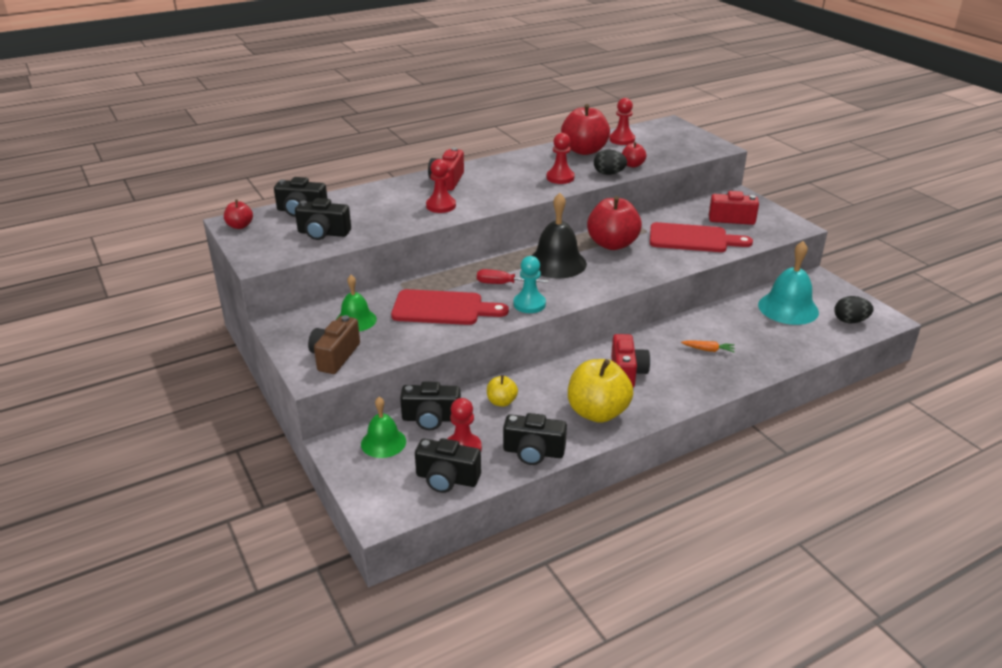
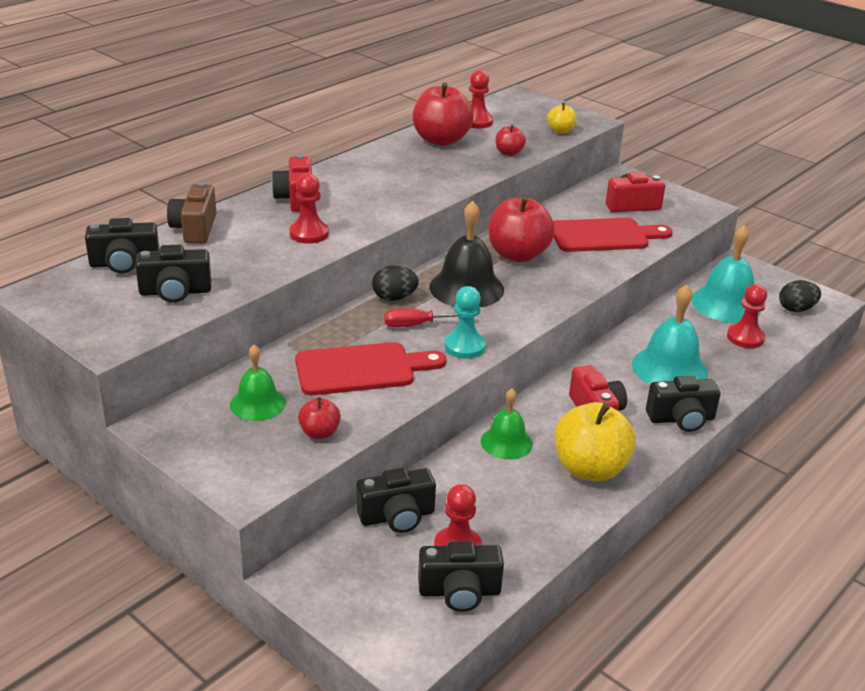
camera: 20 degrees left, 0 degrees up
(240, 226) = (49, 297): red apple -> red apple (319, 433)
(335, 356) = (258, 458): brown camera -> brown camera (195, 229)
(383, 442) = (353, 560): green bell -> green bell (506, 442)
(501, 402) = (471, 477): yellow apple -> yellow apple (560, 131)
(533, 452) = (544, 534): black camera -> black camera (681, 419)
(560, 178) = (434, 179): red pawn -> red pawn (745, 338)
(609, 174) = (488, 167): black egg -> black egg (394, 298)
(708, 350) = (669, 368): orange carrot -> turquoise bell

